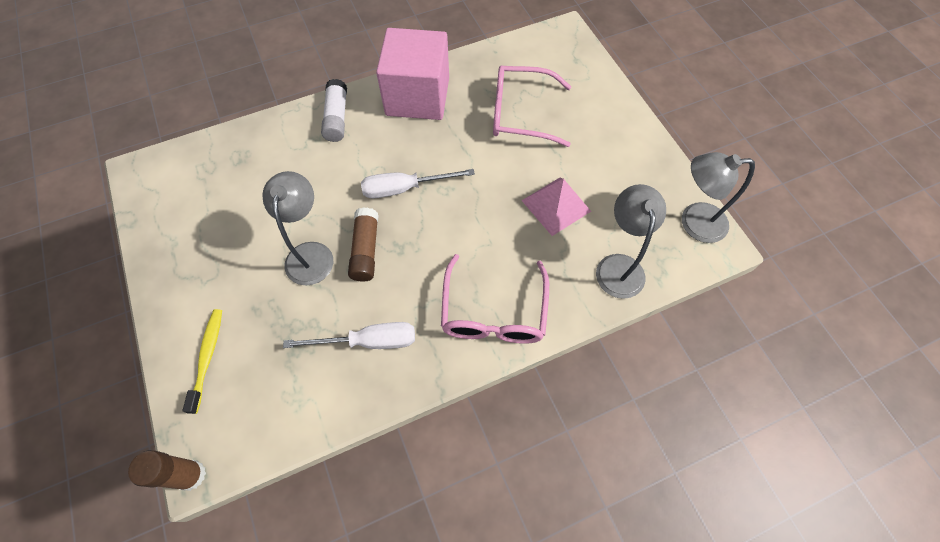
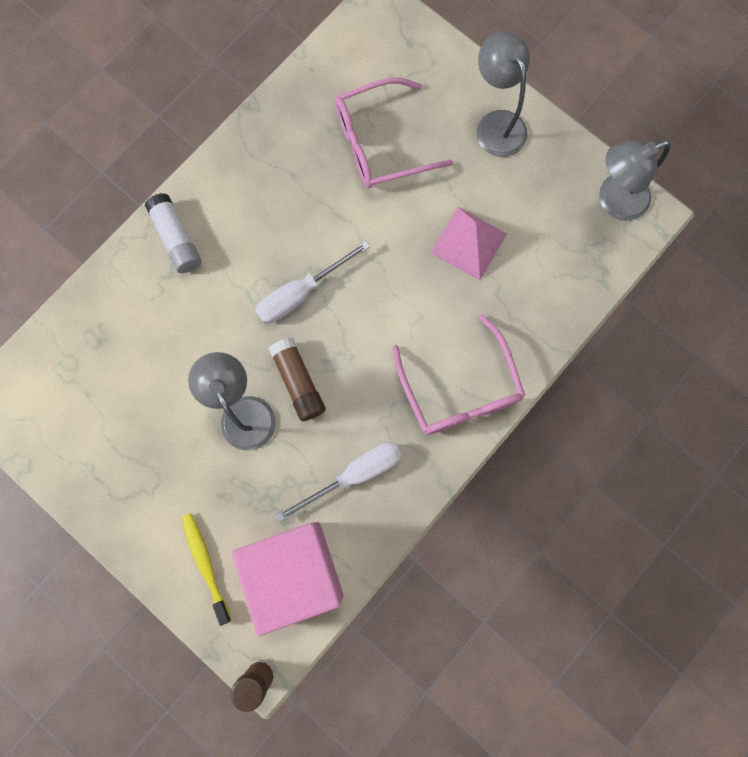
camera: 25 degrees left, 15 degrees up
(417, 96) = (253, 170): pink cube -> pink cube (294, 571)
(619, 266) = (559, 284): grey lamp -> grey lamp (496, 124)

